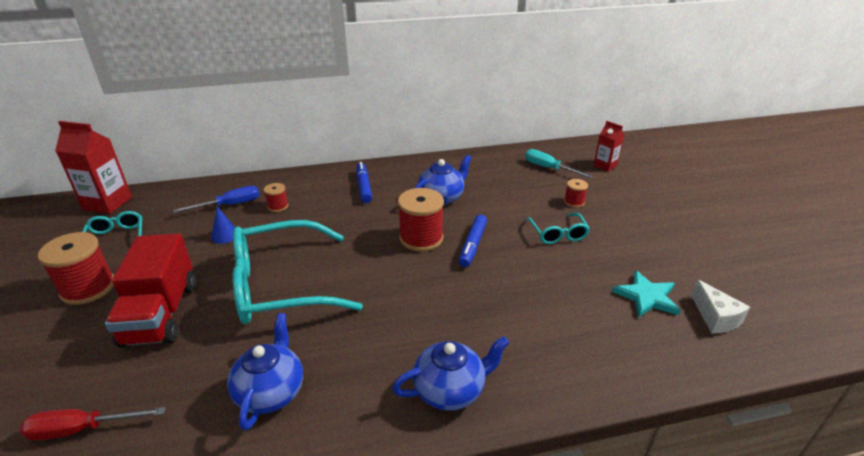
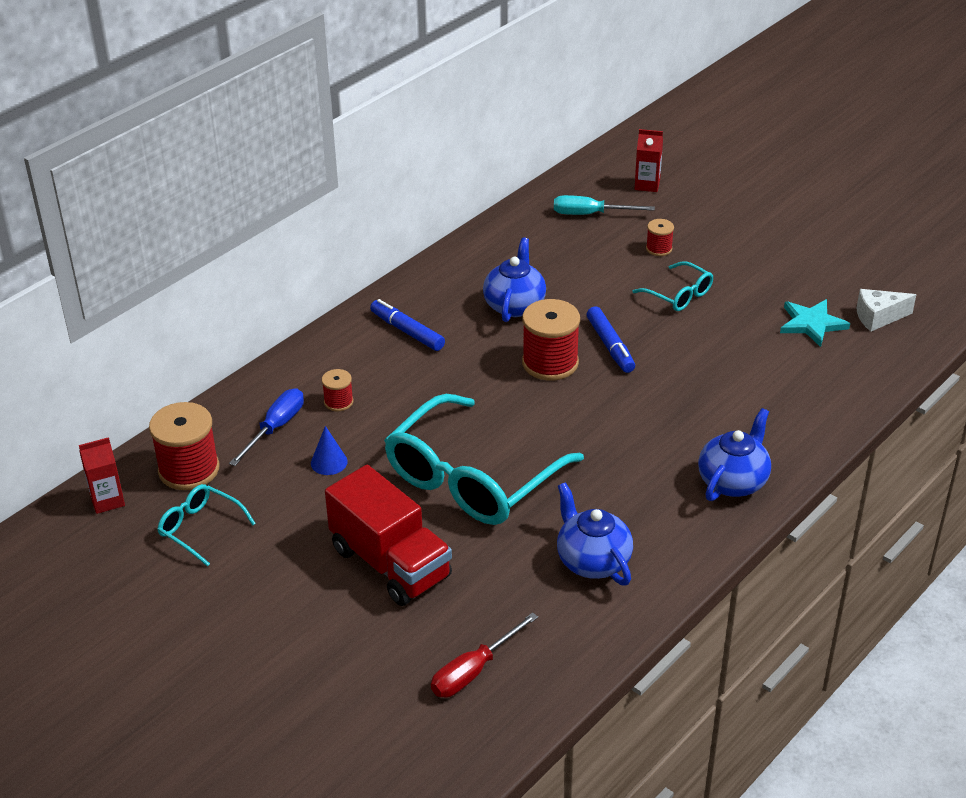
camera: 35 degrees left, 5 degrees up
(88, 288) = (266, 585): red spool -> red spool (189, 470)
(108, 203) = (107, 500): red carton -> red carton, size x0.59
(715, 318) = (878, 317): white cheese -> white cheese turned 135 degrees clockwise

